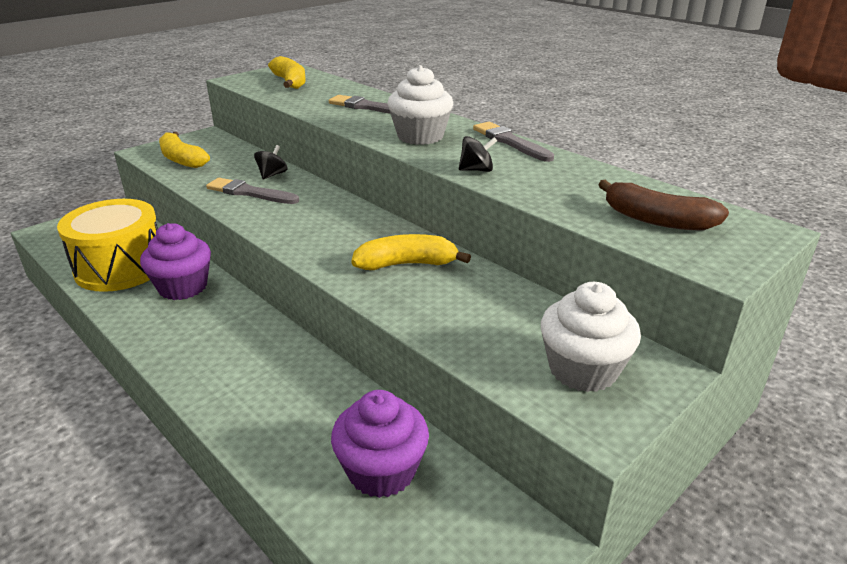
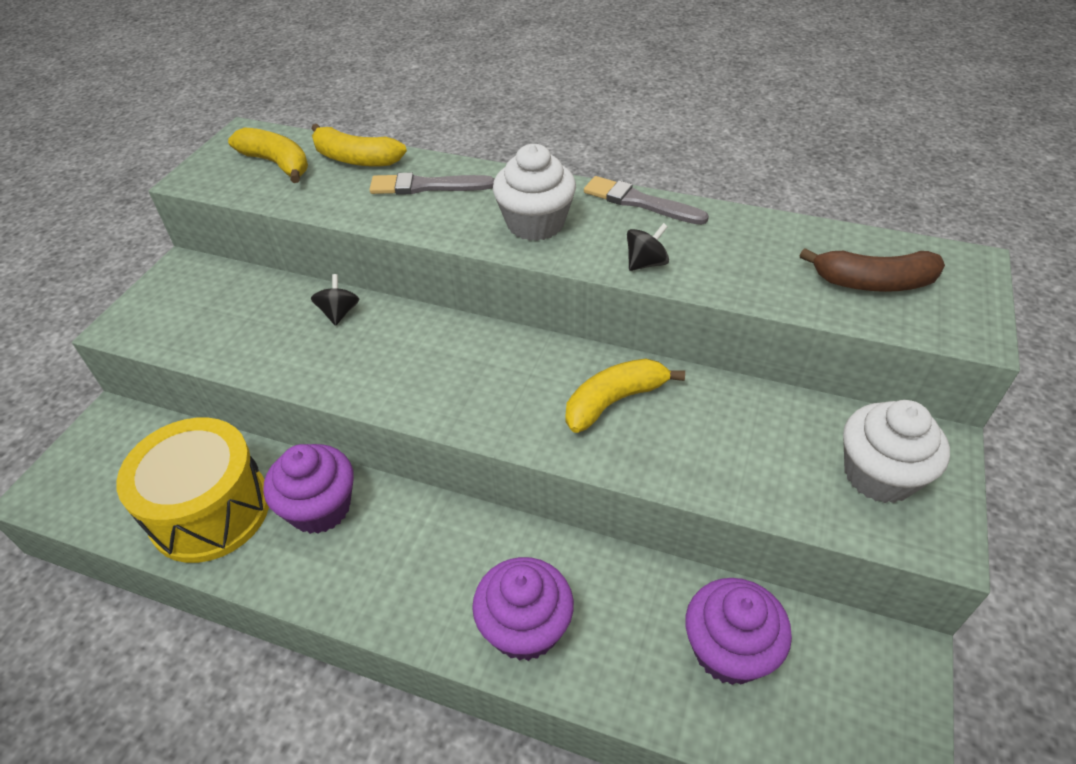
camera: 25 degrees left, 15 degrees up
(182, 159) = (190, 325): yellow banana -> yellow banana (355, 159)
(244, 396) = (525, 628): none -> purple cupcake
(250, 193) = (338, 354): grey brush -> none

